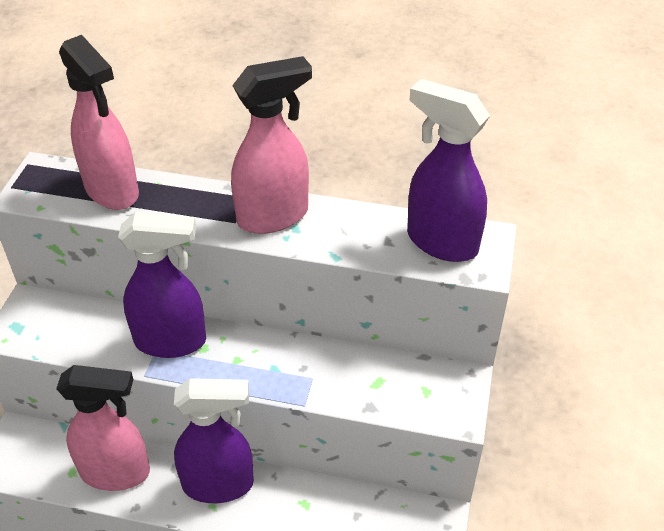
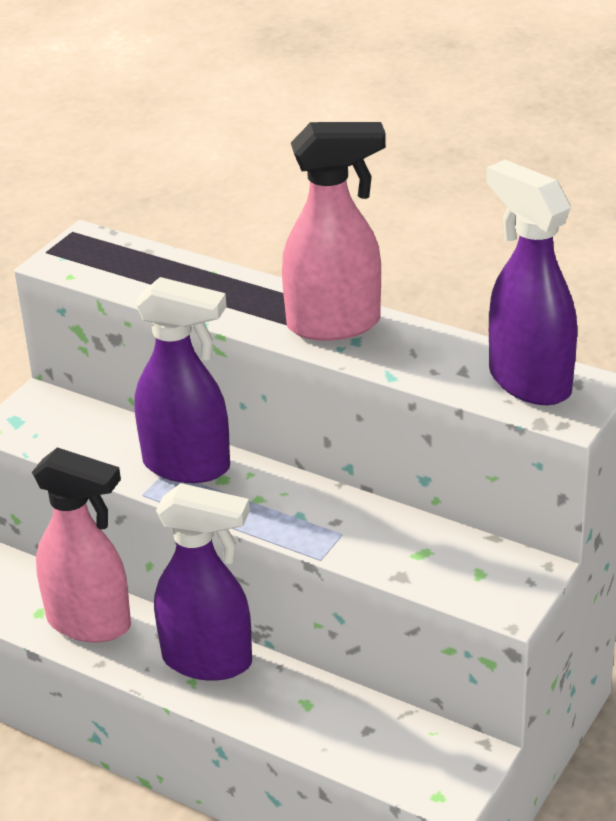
camera: 20 degrees right, 10 degrees down
(112, 191) = (157, 272): pink spray bottle -> none

